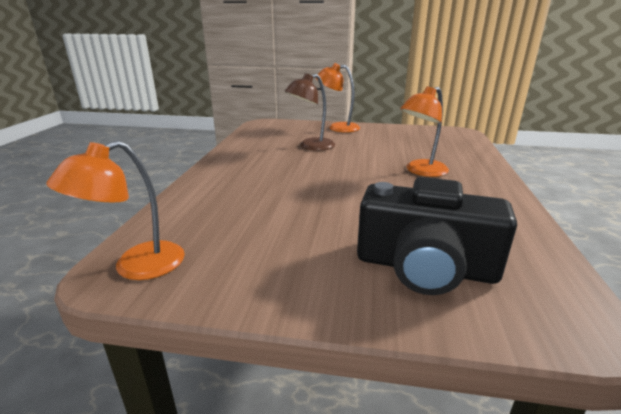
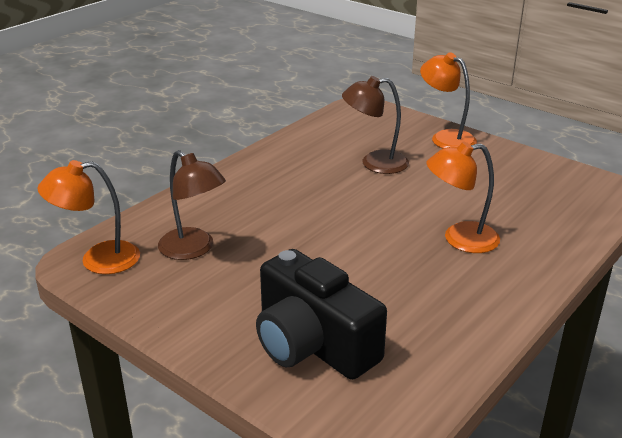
camera: 30 degrees right, 5 degrees up
(232, 229) = (193, 249): none -> brown lamp

